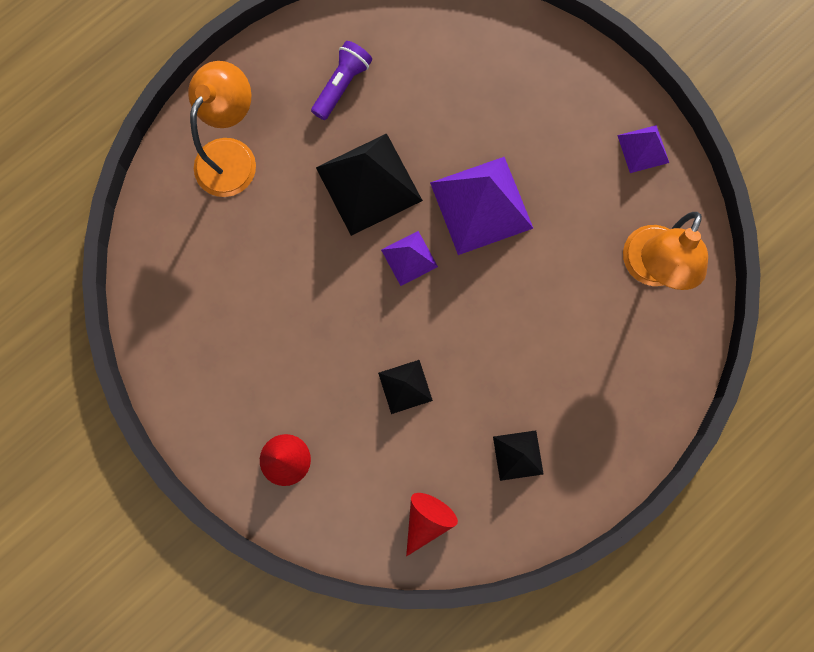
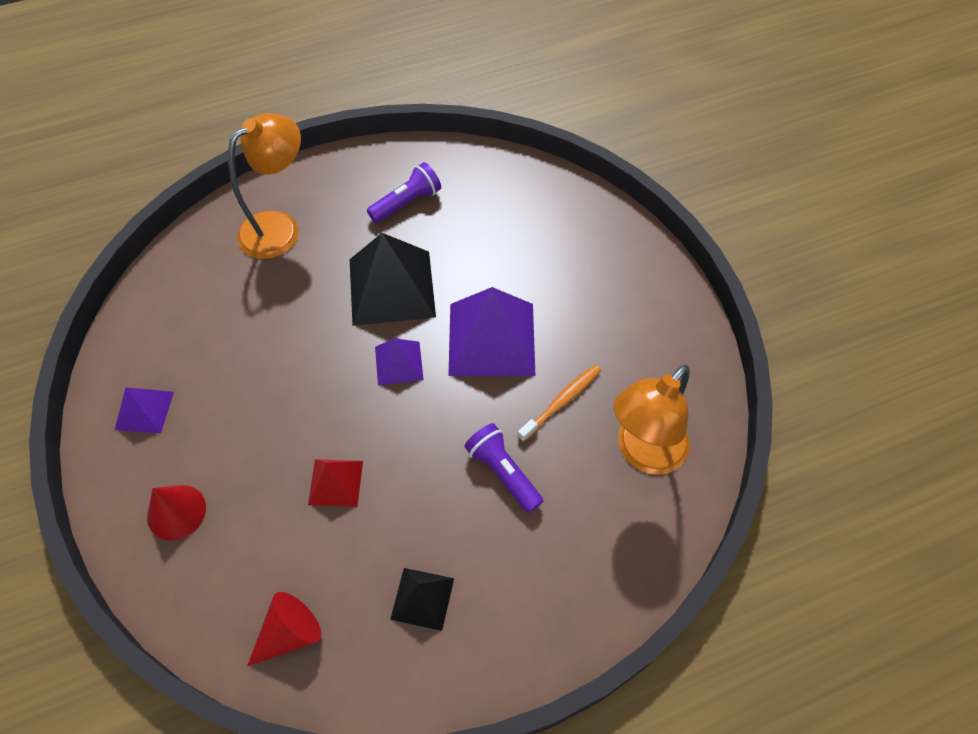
camera: 20 degrees right, 20 degrees down
(405, 386) = (335, 482): black pyramid -> red pyramid
(540, 327) = (503, 472): none -> purple flashlight
(565, 245) = (561, 402): none -> orange toothbrush
(643, 149) = (676, 339): purple pyramid -> purple pyramid (144, 410)

